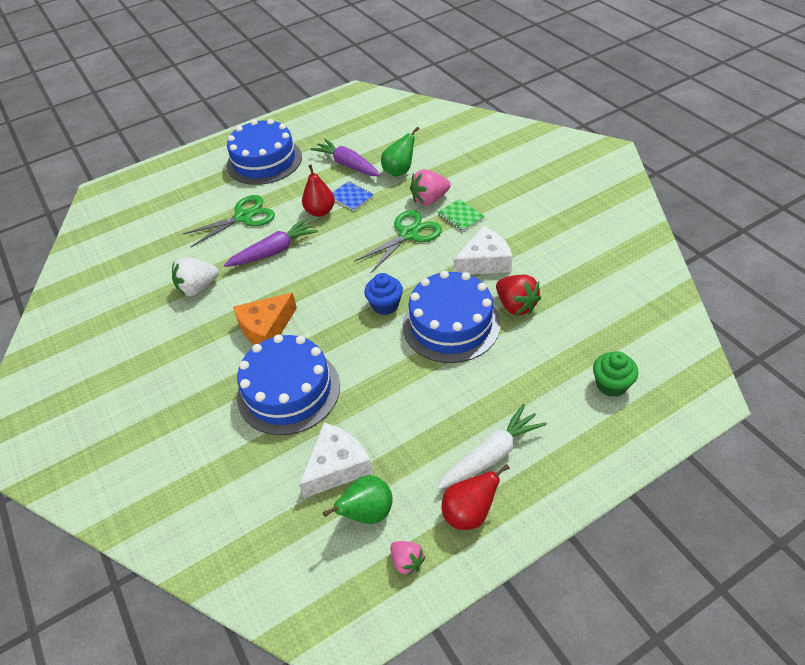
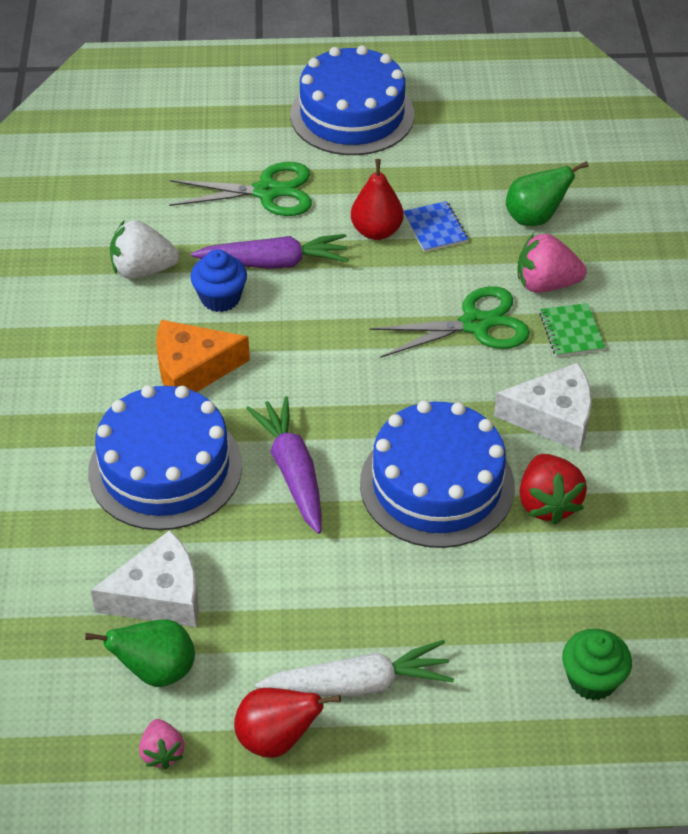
camera: 25 degrees right, 0 degrees up
(347, 165) = (466, 174): purple carrot -> purple carrot (292, 471)
(385, 305) = (368, 414): blue cupcake -> blue cupcake (220, 298)

